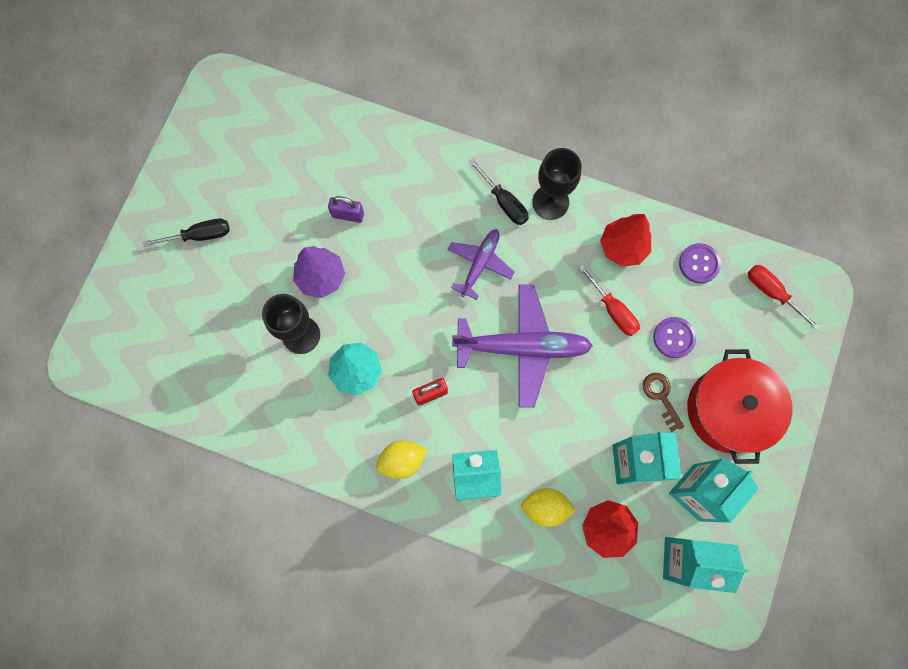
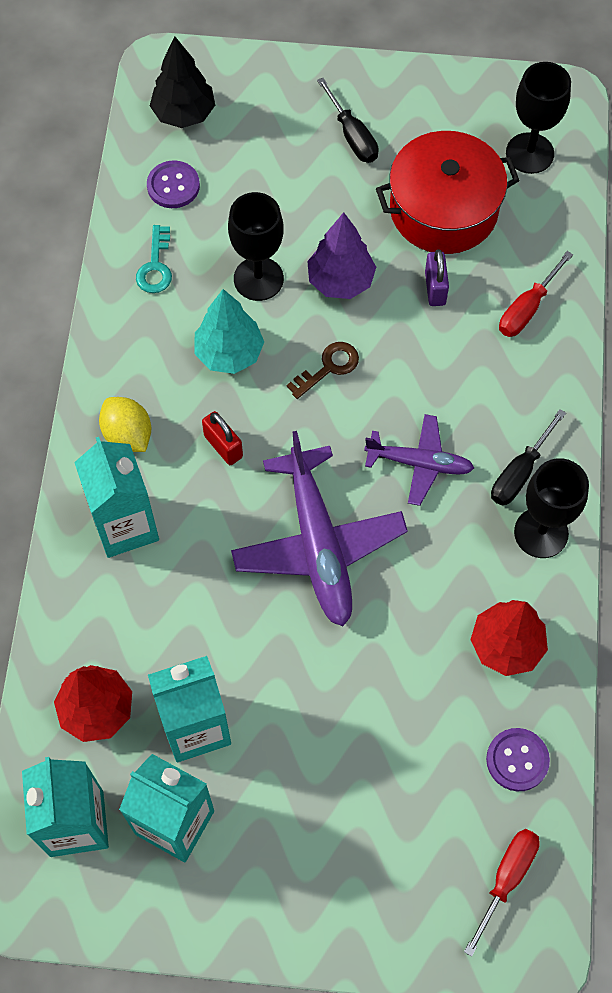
camera: 75 degrees right, 10 degrees down
(134, 354) = (184, 114): none -> black tree
(258, 119) = (529, 153): none -> black goblet
(265, 408) = (155, 266): none -> turquoise key
(545, 507) = (107, 623): yellow lemon -> none
(613, 310) = (407, 652): red screwdriver -> red screwdriver (526, 309)
(661, 396) = (300, 745): brown key -> brown key (328, 367)
(674, 338) = (392, 746): purple button -> purple button (173, 186)
(729, 410) = (306, 847): red pot -> red pot (443, 209)

